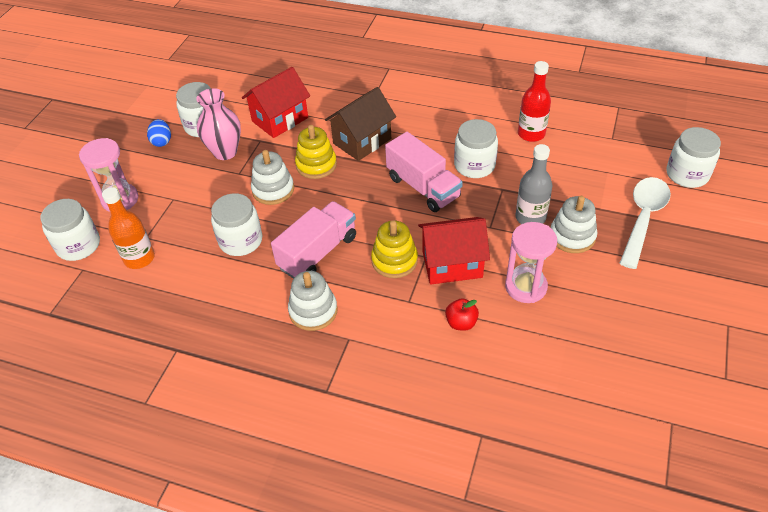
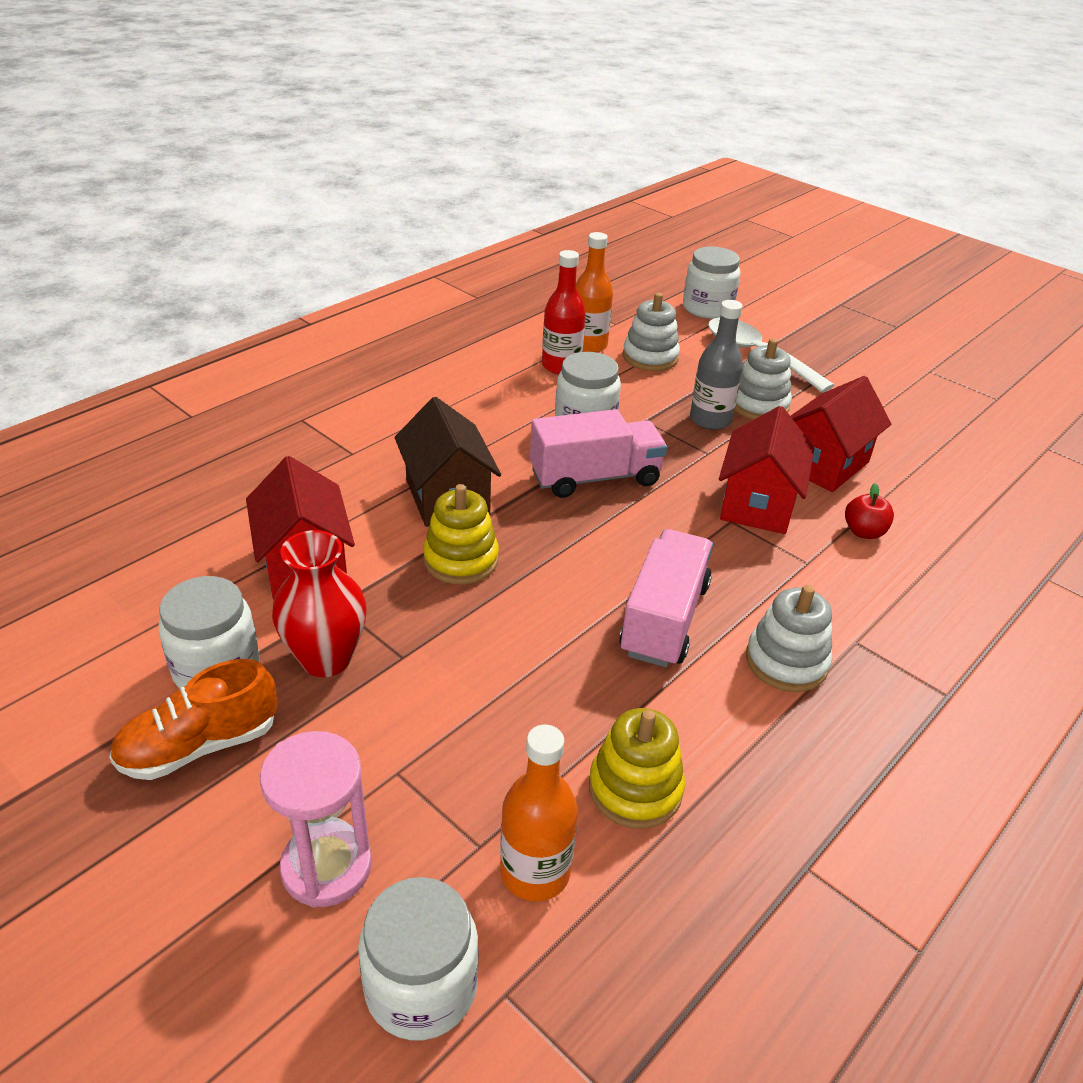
camera: 70 degrees left, 10 degrees down
(162, 141) = (199, 746): blue egg -> orange shoe
(225, 152) = (326, 659): pink vase -> red vase
(241, 241) = (581, 703): white jar -> none
(273, 190) = (482, 626): white stacking toy -> white stacking toy (650, 357)
(318, 252) = (664, 619): pink truck -> pink truck turned 45 degrees clockwise
(394, 260) = (724, 549): yellow stacking toy -> yellow stacking toy (635, 789)
(526, 287) = (824, 464): pink hourglass -> red house
(569, 136) = (588, 345): none -> orange bottle

